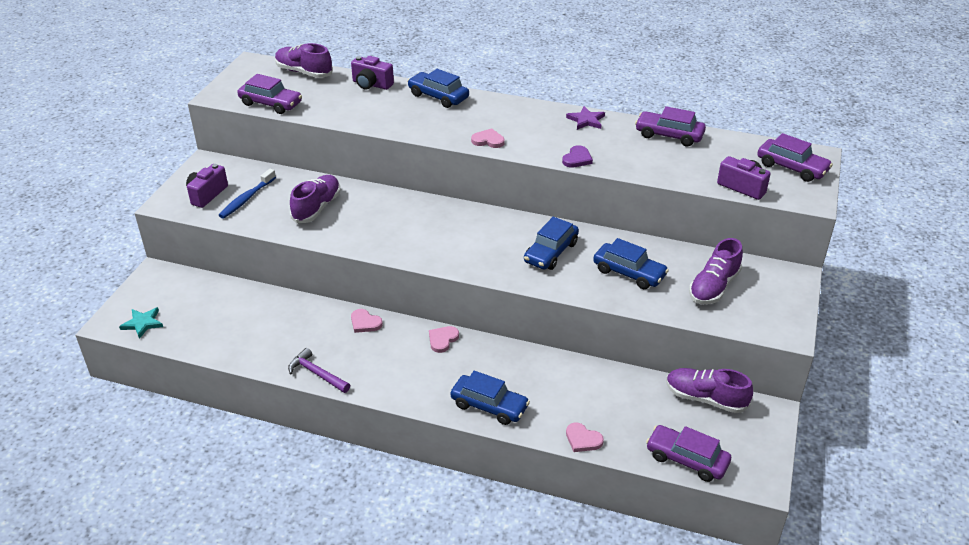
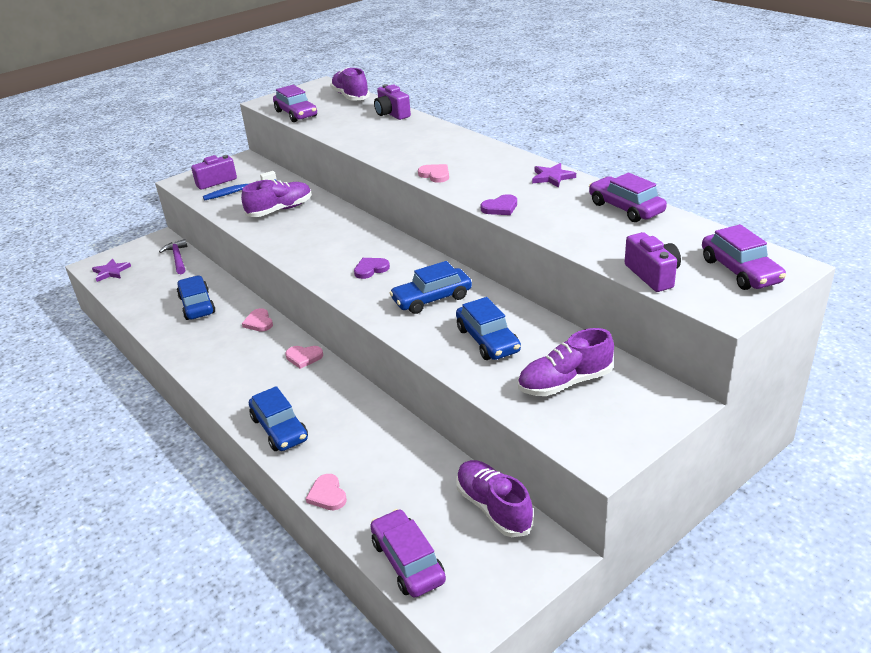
camera: 35 degrees right, 5 degrees down
(143, 323) = (111, 272): turquoise star -> purple star
(317, 374) = (179, 349): purple hammer -> purple hammer (177, 258)
(438, 96) = (436, 132): blue car -> blue car (197, 305)
(442, 340) = (304, 357): pink heart -> pink heart turned 150 degrees counterclockwise
(471, 242) = (371, 269): none -> purple heart

